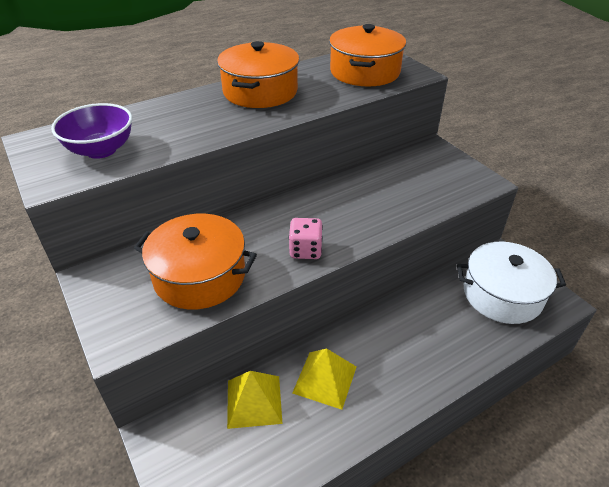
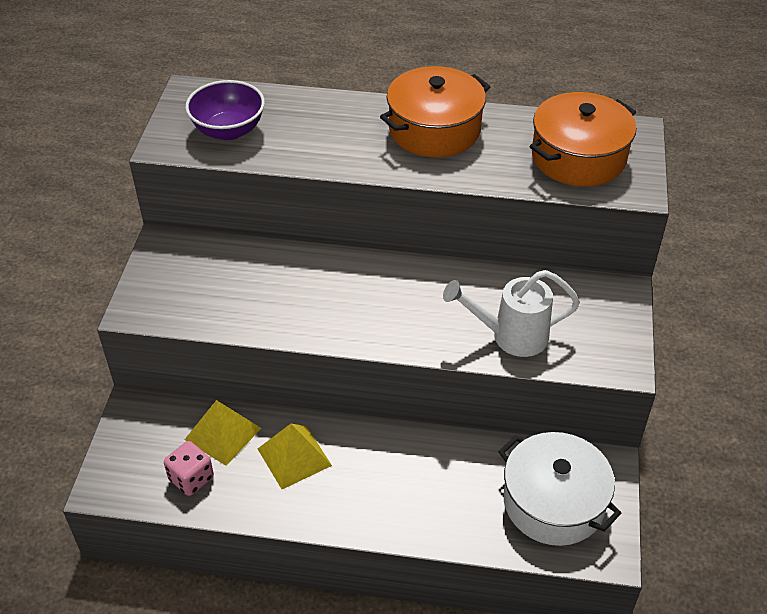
camera: 40 degrees right, 5 degrees up
(199, 276) = (240, 294): orange pot -> none
(305, 250) = (349, 324): pink dice -> pink dice (191, 478)
(411, 200) = (511, 336): none -> white watering can

